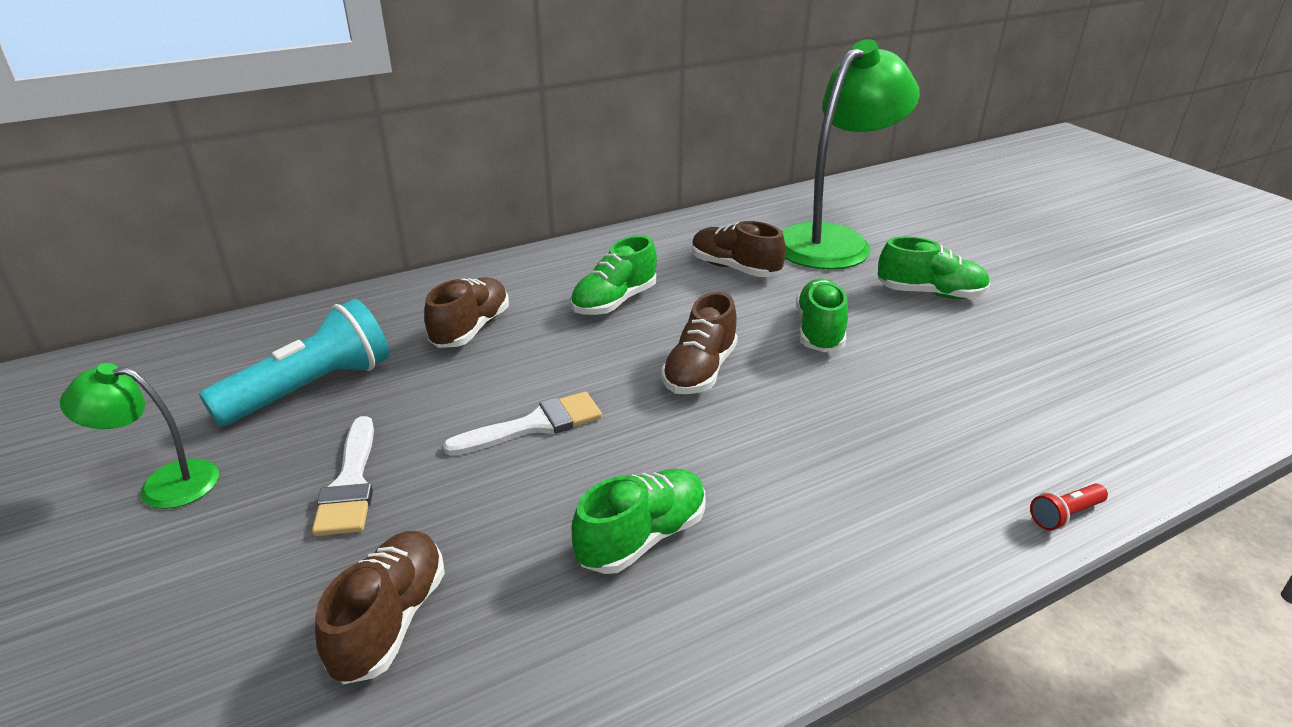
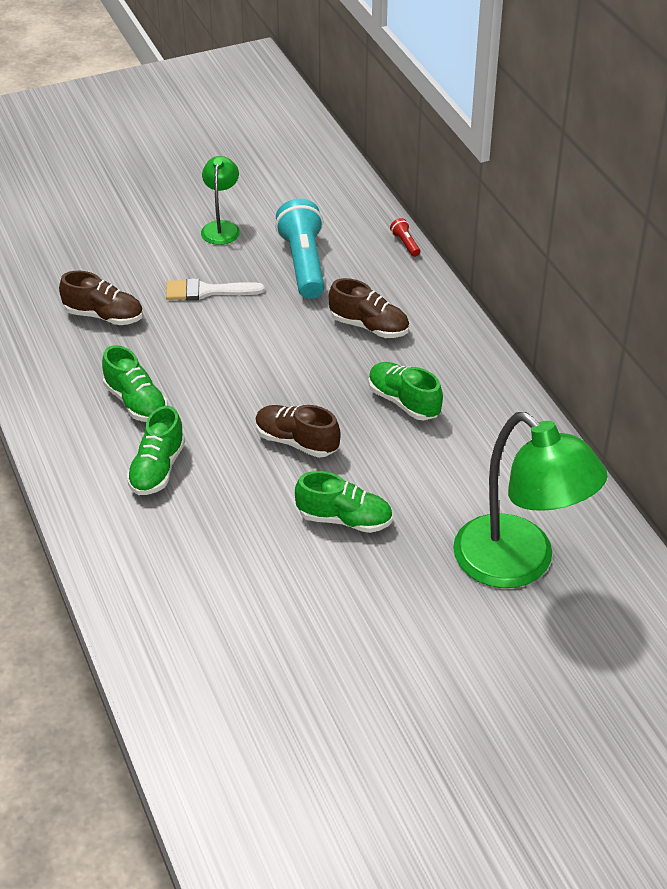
camera: 95 degrees right, 10 degrees up
(311, 388) = (303, 264): turquoise flashlight -> turquoise flashlight turned 150 degrees counterclockwise
(534, 425) = (247, 360): white brush -> none
(734, 268) = (460, 481): brown shoe -> none
(930, 293) = (403, 612): green shoe -> green shoe (157, 469)
(1065, 515) = (105, 596): red flashlight -> red flashlight (405, 244)

